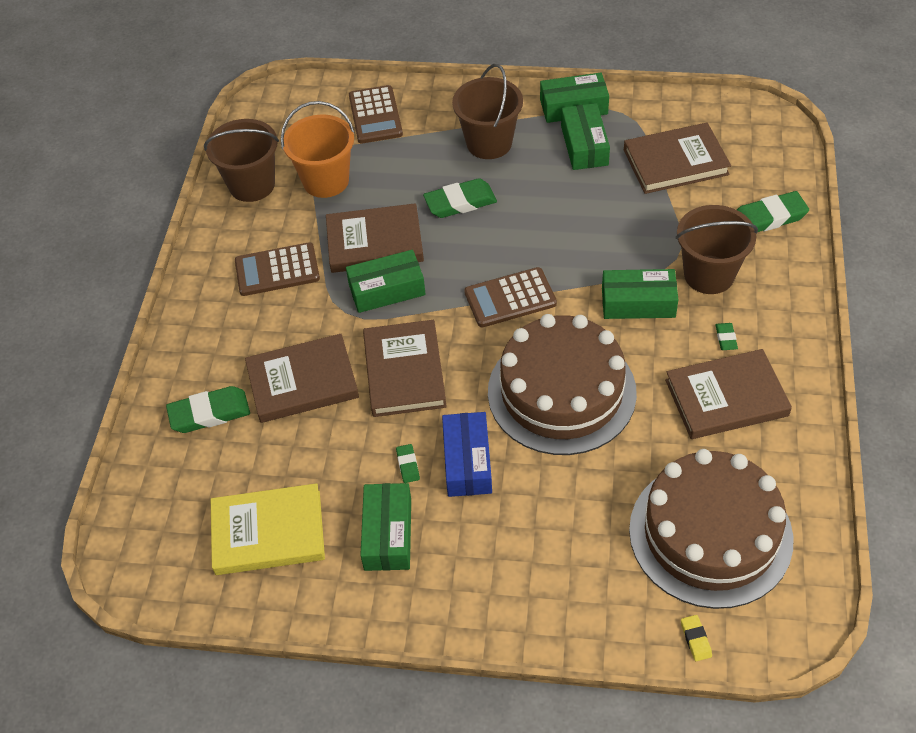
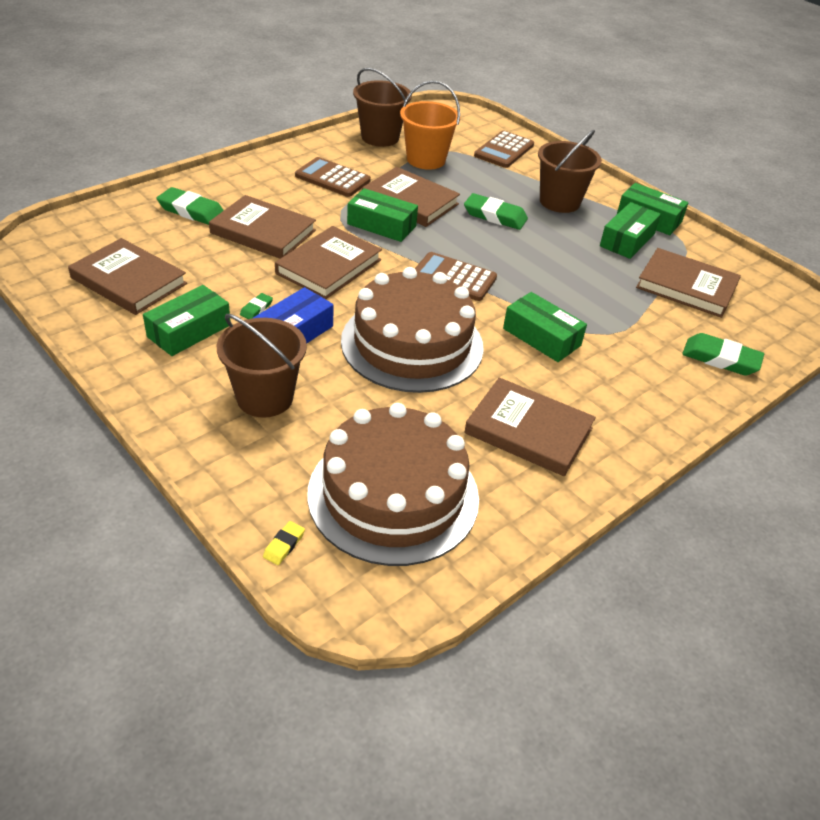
camera: 35 degrees right, 10 degrees down
(268, 532) = (129, 281): yellow book -> brown book
(709, 275) = (621, 358): brown bucket -> brown bucket (265, 398)
(726, 338) = (580, 399): green eraser -> none

